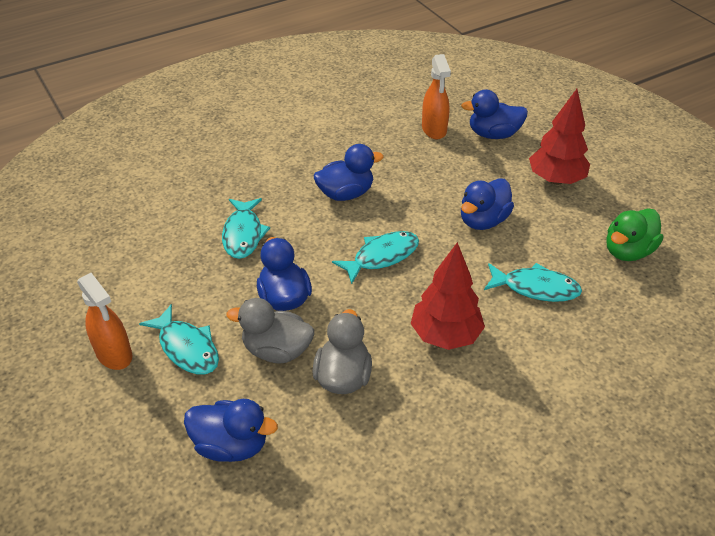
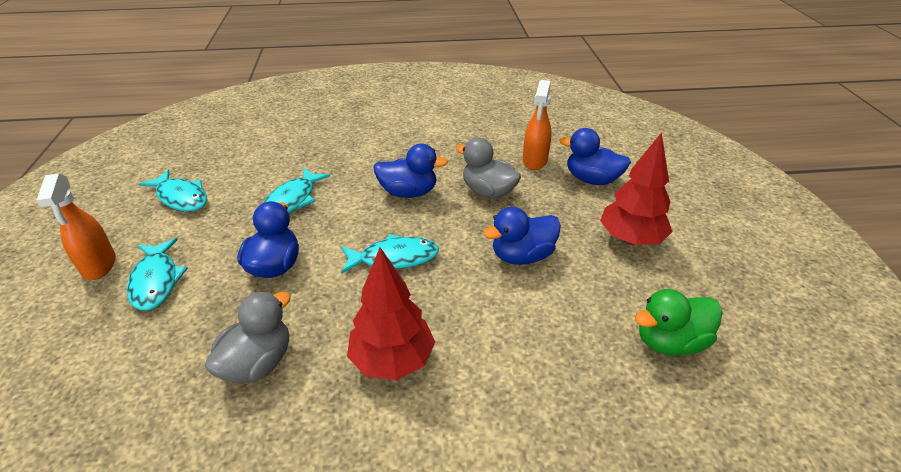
camera: 25 degrees right, 5 degrees down
(231, 445) = (99, 390): blue duck -> none
(277, 350) = (224, 312): grey duck -> grey duck (488, 192)
(535, 288) = (529, 345): turquoise fish -> turquoise fish (181, 197)

